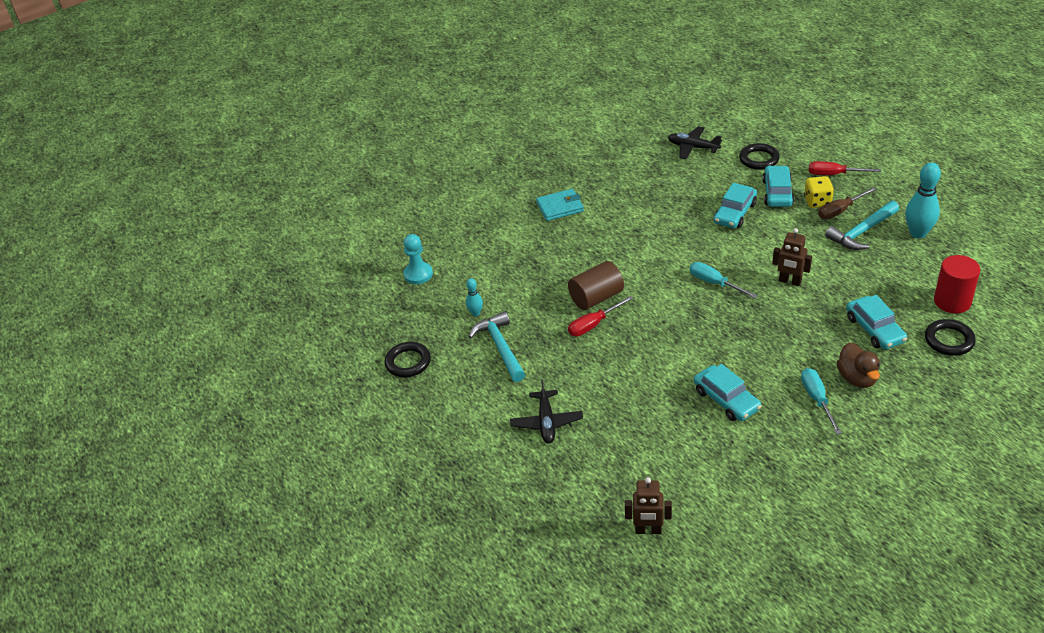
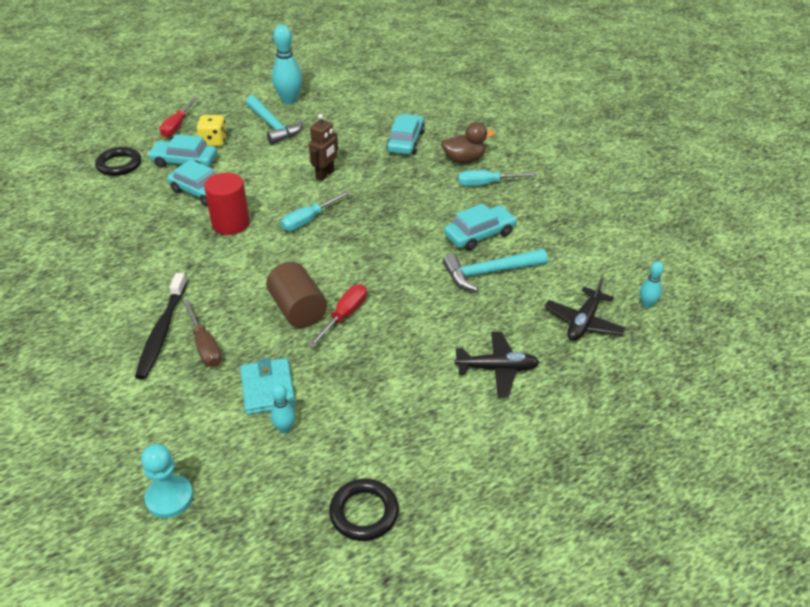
camera: 90 degrees left, 0 degrees up
(500, 347) = (360, 405): turquoise hammer -> turquoise hammer (489, 272)
(560, 207) = (103, 328): turquoise wallet -> turquoise wallet (268, 389)
(561, 235) = (162, 331): none -> black toothbrush
(593, 324) = (344, 316): red screwdriver -> red screwdriver turned 120 degrees counterclockwise
(648, 530) = (647, 304): brown robot -> turquoise bowling pin
(693, 147) = (61, 205): black plane -> black plane (583, 322)
(840, 211) = (235, 132): brown screwdriver -> brown screwdriver (205, 345)
(874, 329) = (406, 141): turquoise car -> turquoise car turned 60 degrees counterclockwise
(949, 340) = (428, 111): black ring -> none
(952, 301) = (383, 101): red cylinder -> red cylinder (231, 223)

